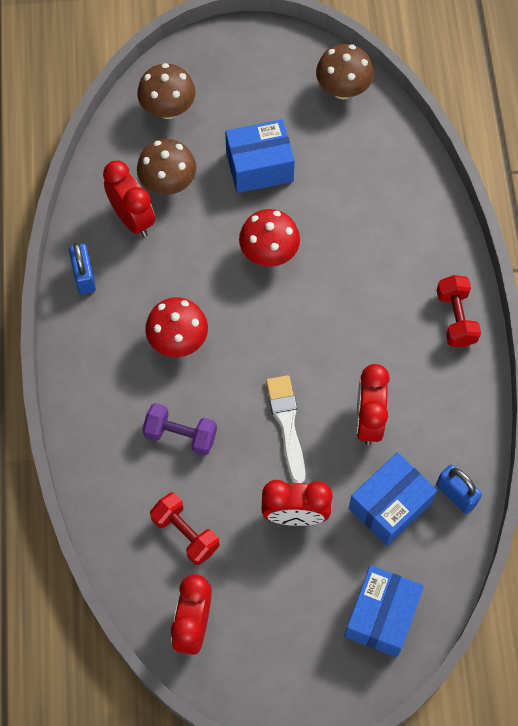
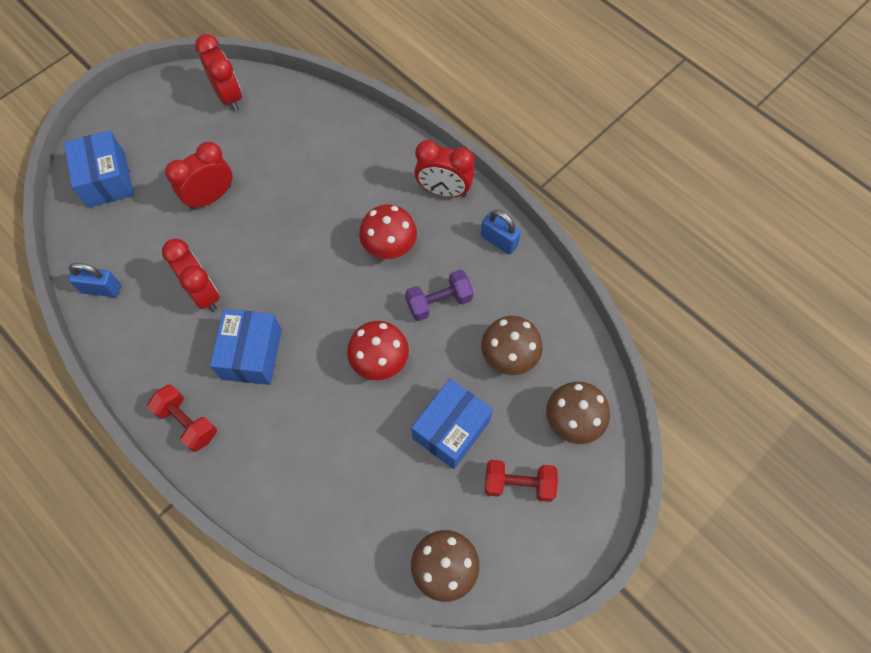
camera: 140 degrees right, 0 degrees up
(132, 218) = (508, 308): red clock -> red clock (444, 191)
(180, 435) = (331, 190): purple dumbbell -> purple dumbbell (439, 302)
(185, 533) = (276, 138): red dumbbell -> red dumbbell (518, 484)
(286, 424) = (262, 248): white brush -> none
(390, 505) = (147, 248): blue box -> blue box (252, 354)

